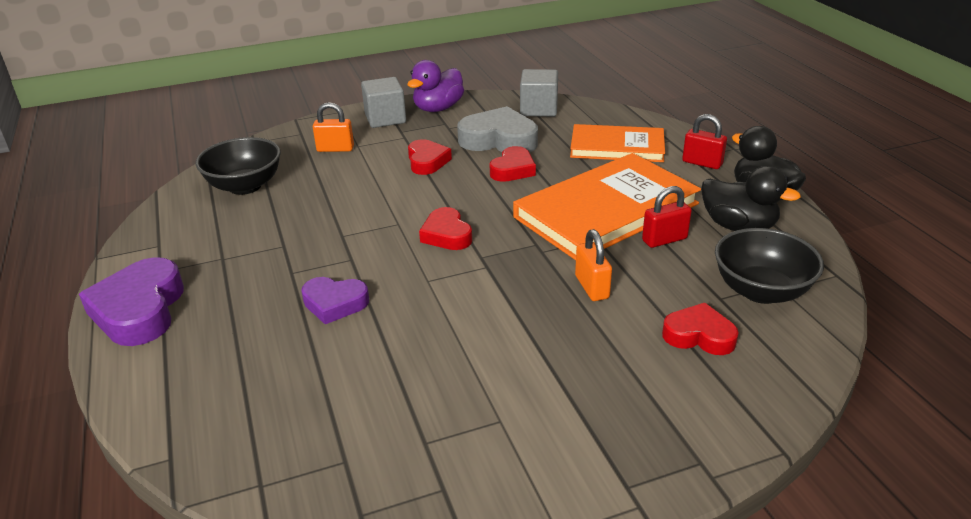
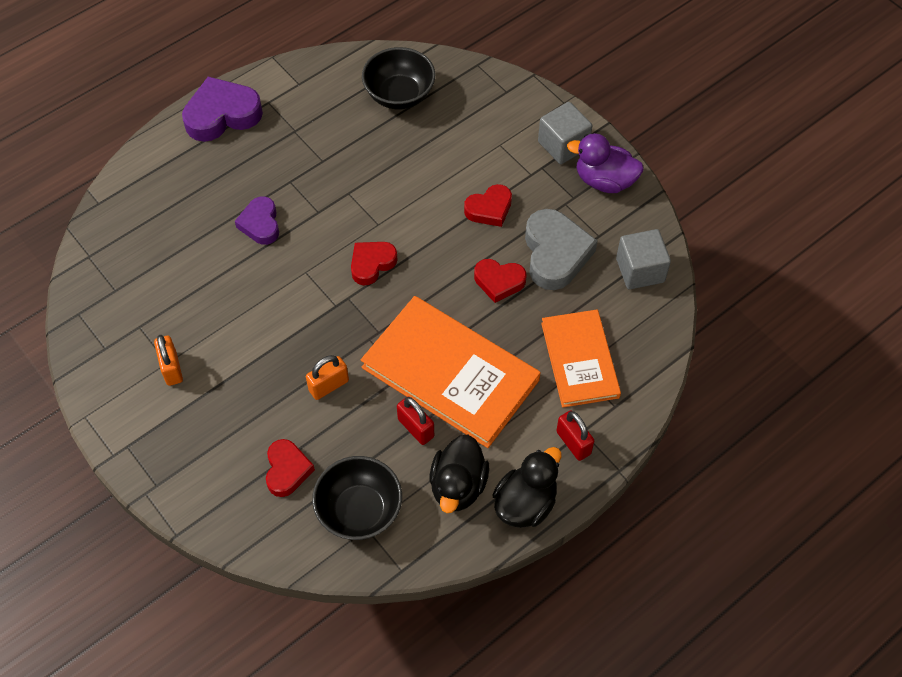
camera: 70 degrees right, 25 degrees up
(335, 149) = (487, 130): orange padlock -> orange padlock (171, 368)
(702, 163) = (573, 442): red padlock -> red padlock turned 45 degrees counterclockwise

